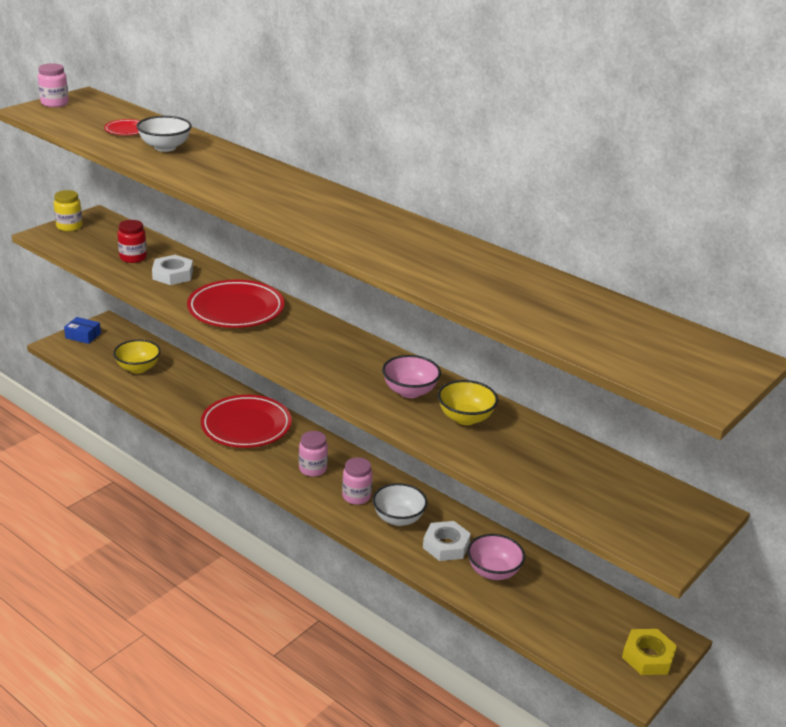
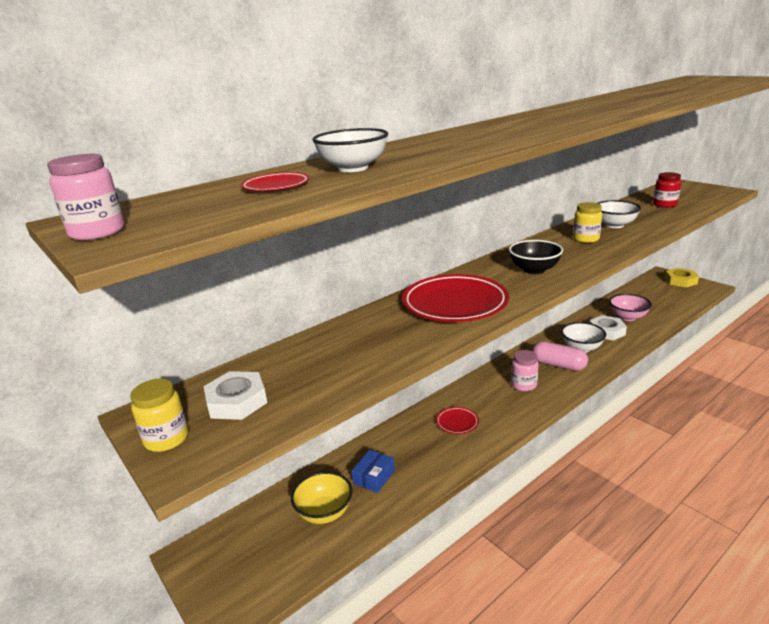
camera: 75 degrees left, 5 degrees down
(83, 336) = (214, 582): blue box -> blue box (374, 477)
(133, 257) = (306, 372): red jar -> red jar (664, 205)
(173, 275) = (365, 342): white nut -> white nut (237, 401)
(246, 426) = (457, 422): red plate -> red plate, size x0.46
(313, 352) = (534, 270): none -> black bowl
(356, 496) = (558, 365): pink jar -> pink capsule
(409, 391) = (586, 239): pink bowl -> yellow jar
(465, 418) = (614, 225): yellow bowl -> white bowl

